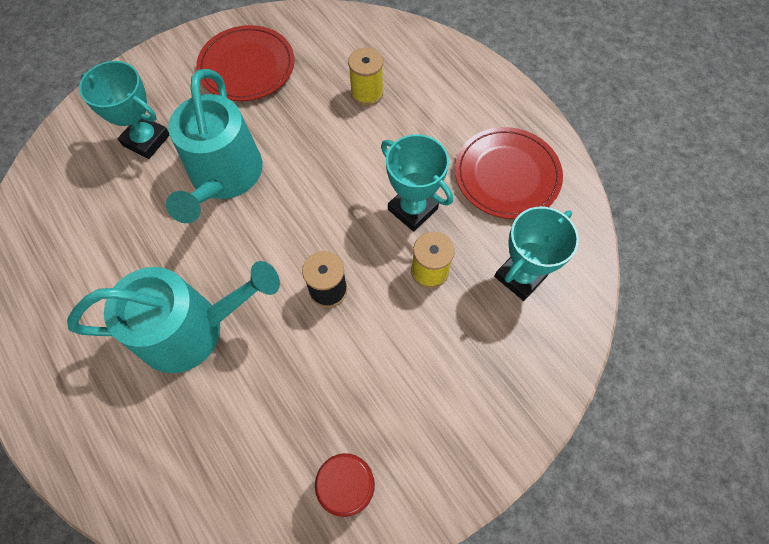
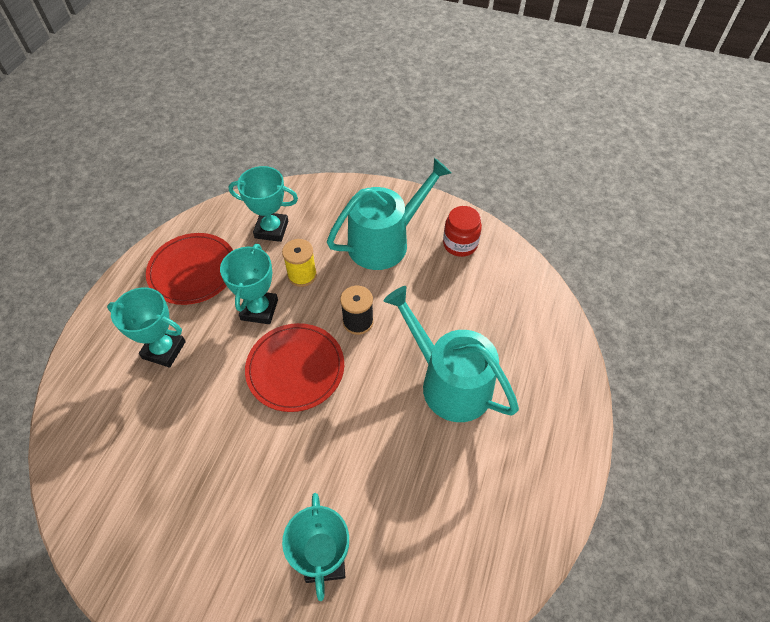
camera: 125 degrees left, 10 degrees down
(224, 176) = (316, 457): turquoise watering can -> turquoise watering can (384, 242)
(247, 67) = (180, 535): red plate -> red plate (295, 368)
(367, 93) = (159, 406): yellow spool -> none
(423, 116) = (164, 350): none -> turquoise trophy

